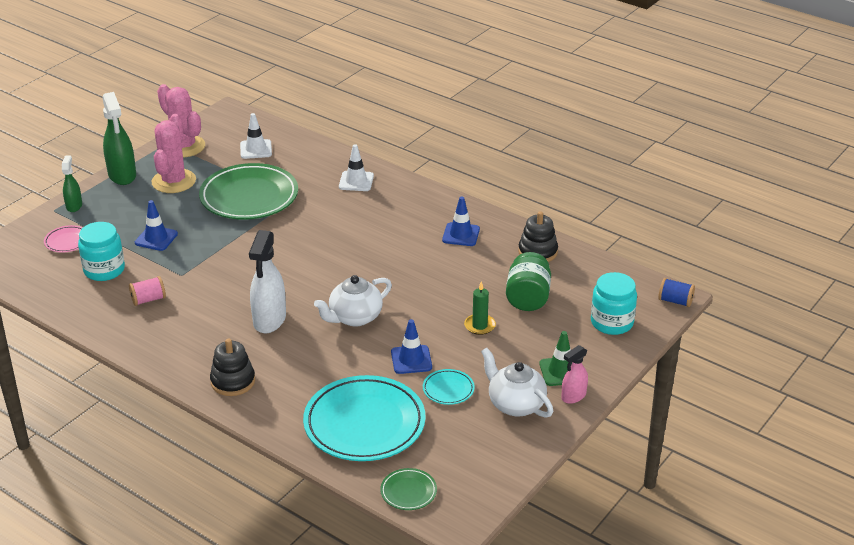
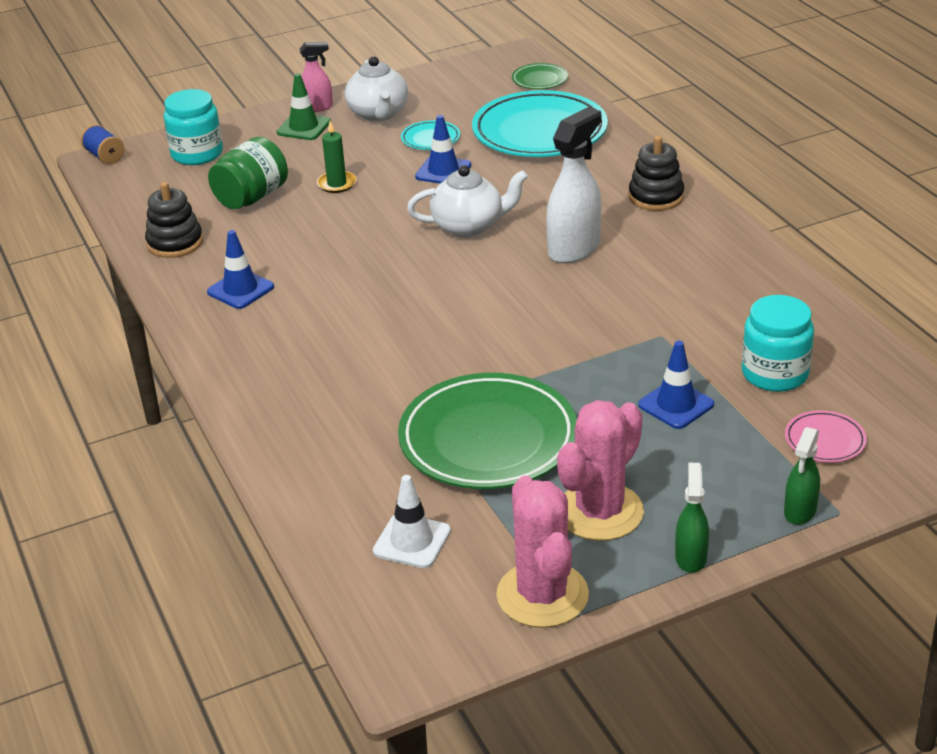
camera: 150 degrees left, 0 degrees up
(122, 175) = (690, 557): green spray bottle -> green spray bottle, size x0.56
(148, 299) = (722, 313): pink spool -> none
(356, 181) = (299, 417): white traffic cone -> none

